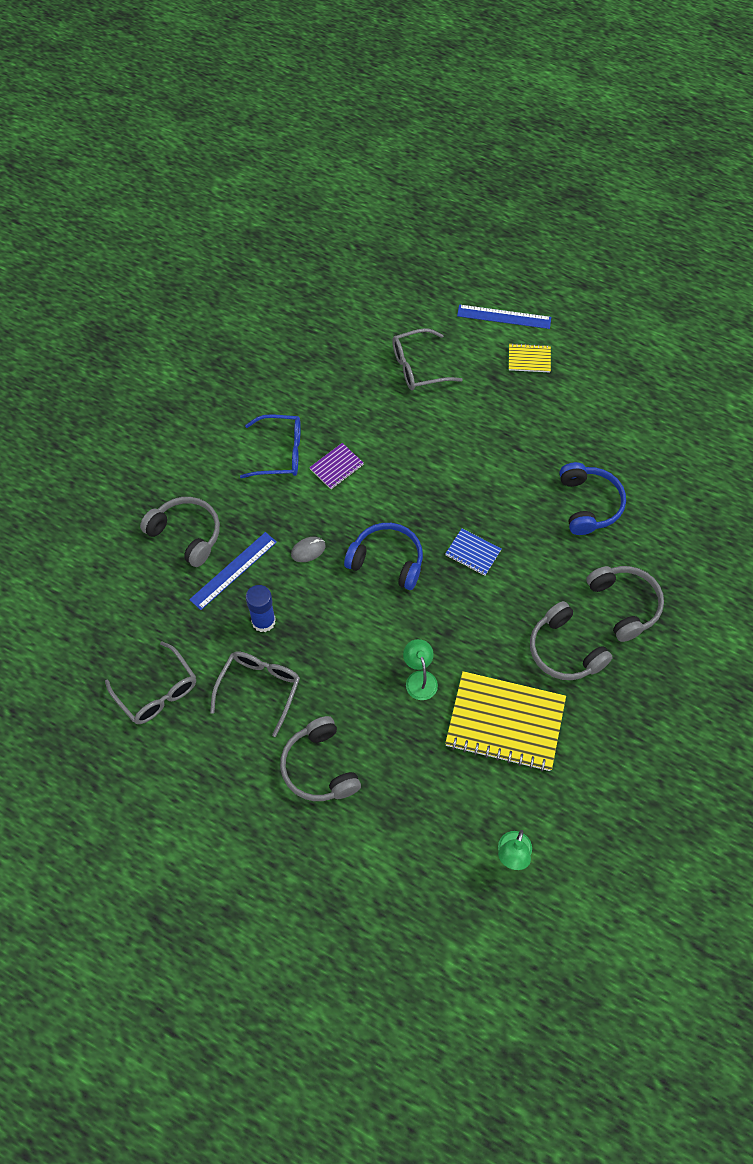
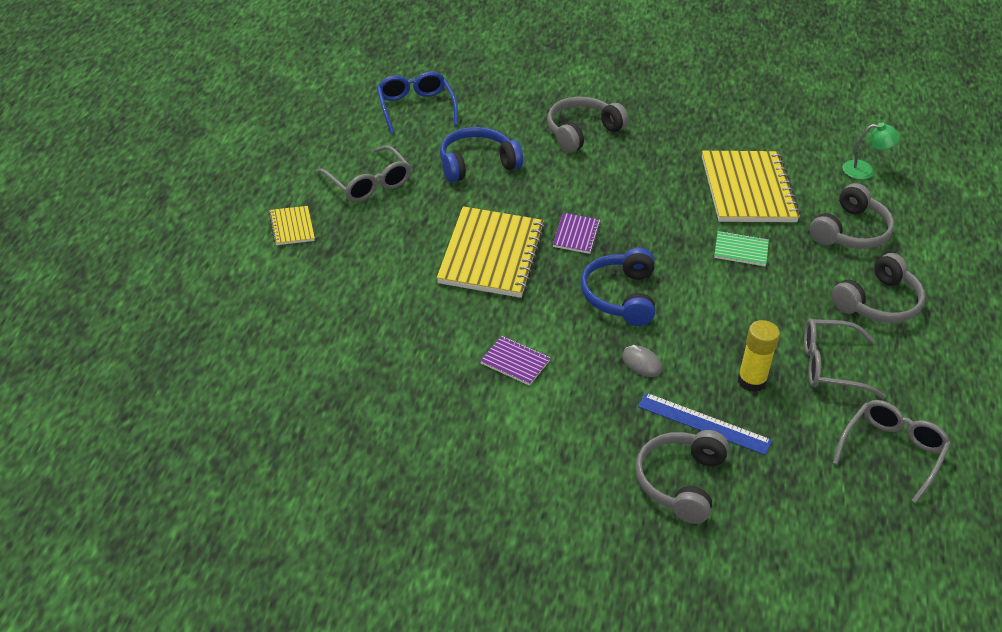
camera: 110 degrees left, 20 degrees down
(263, 621) = (751, 381): blue glue stick -> yellow glue stick
(279, 453) = (517, 420): blue glasses -> blue glasses (415, 108)
(419, 367) = (333, 316): grey glasses -> grey glasses (368, 183)
(419, 678) = (741, 250): green lamp -> green notebook
(462, 483) = (491, 255): none -> yellow notebook
(473, 553) = (576, 235): blue notebook -> purple notebook
(504, 317) = (229, 255): blue ruler -> none
(564, 650) = (652, 162): grey headphones -> grey headphones (851, 231)

